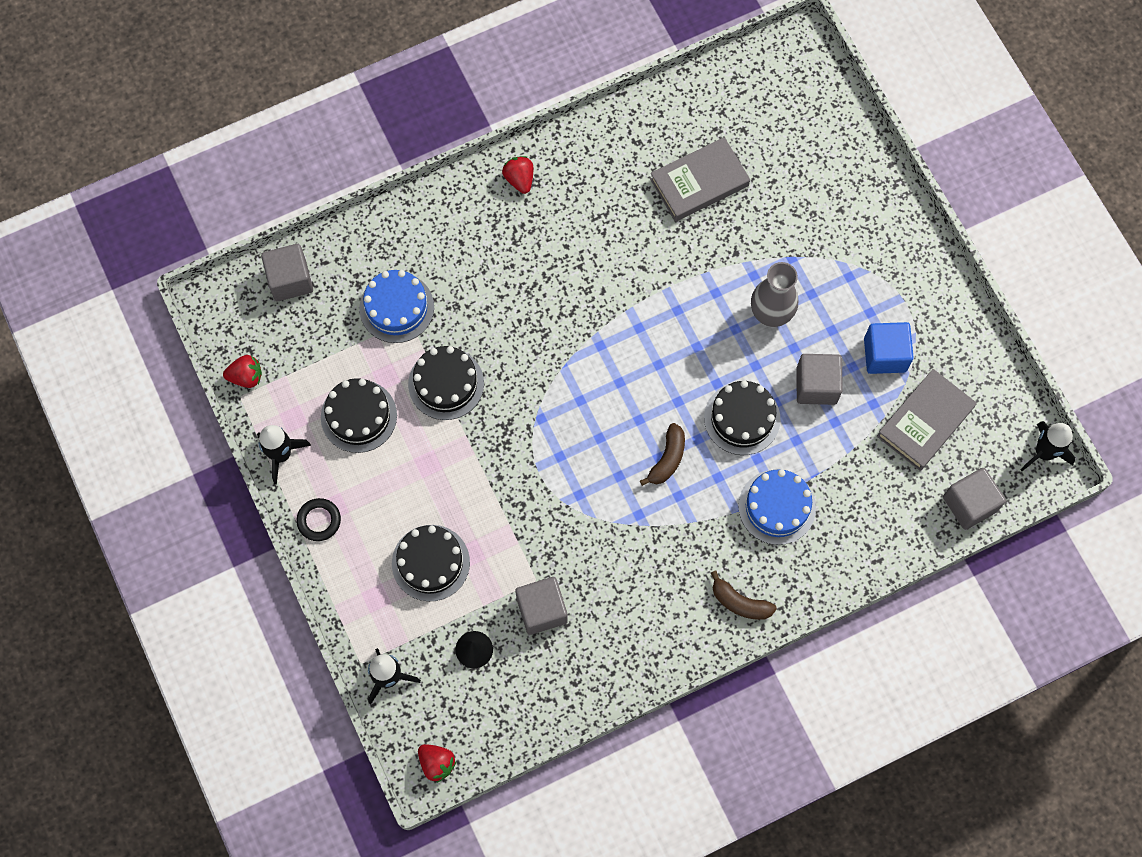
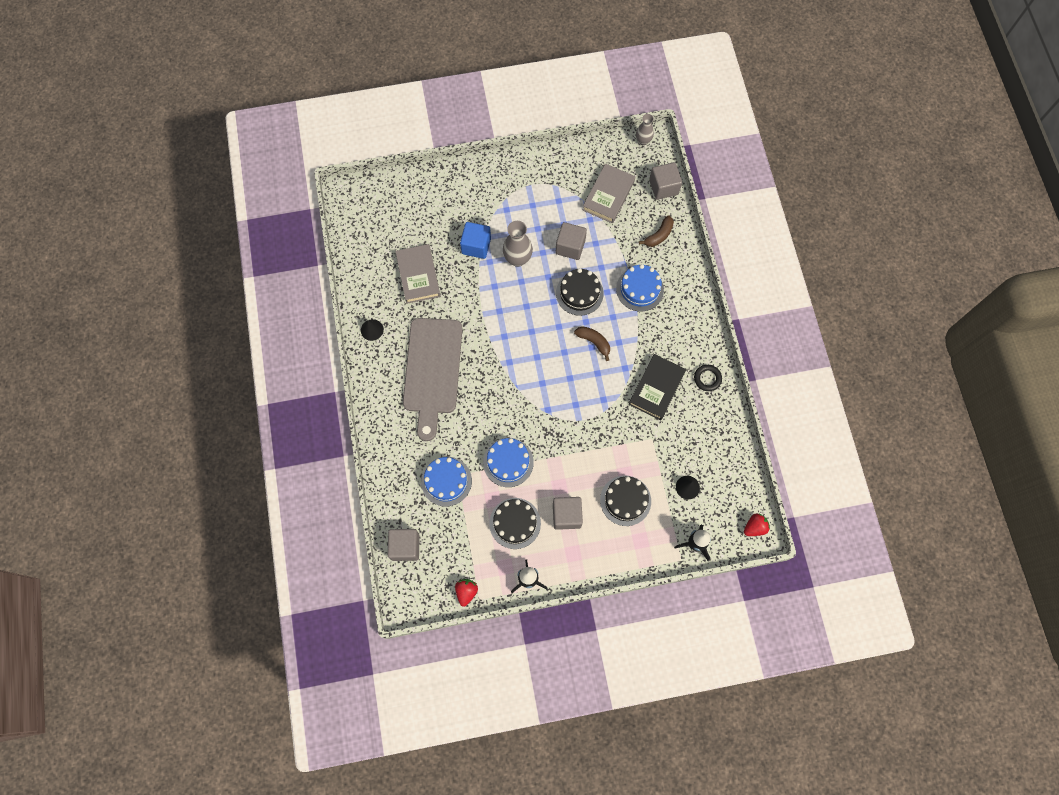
camera: 75 degrees left, 0 degrees up
(319, 520) = (580, 565): black ring -> black ring (707, 378)
(446, 384) = (508, 462): black cake -> blue cake
(519, 179) = (380, 382): red strawberry -> none
(541, 610) = (671, 440): grey cube -> grey cube (566, 515)
(555, 243) = (432, 371): none -> grey cutting board
(595, 145) = (372, 329): none -> black cone
(619, 569) = (656, 388): none -> black book
(740, 602) = (693, 325): brown banana -> brown banana (658, 235)
(885, 355) = (561, 204): blue cube -> blue cube (476, 246)
(925, 422) = (608, 195): grey book -> grey book turned 60 degrees clockwise
(1044, 453) = (643, 141): black rocket -> grey vase

